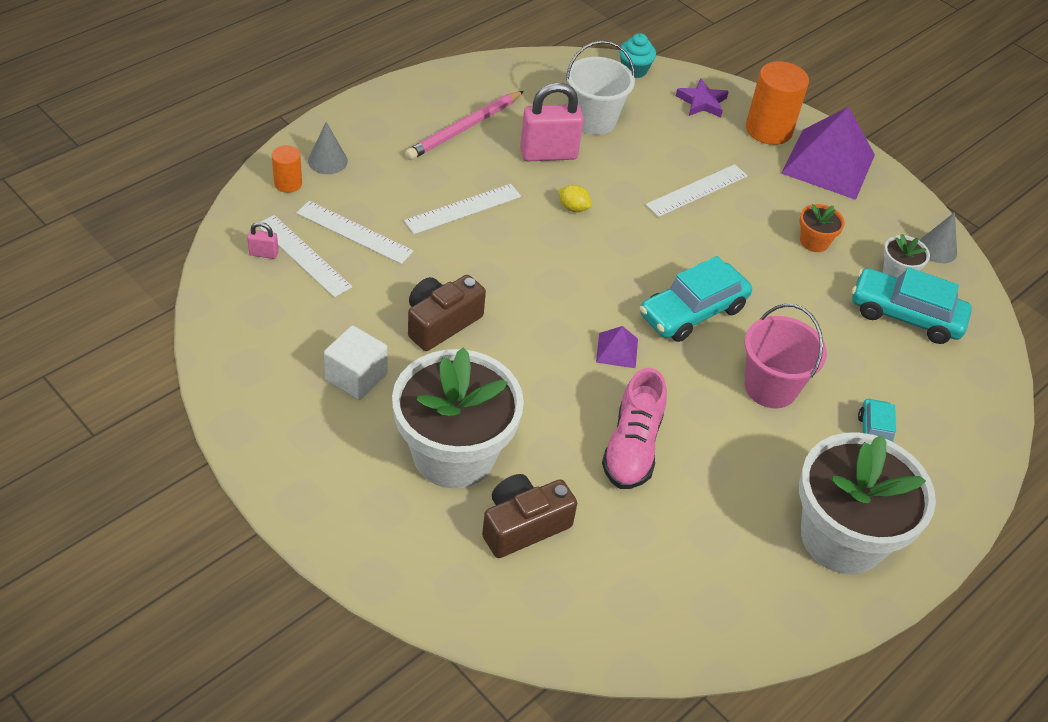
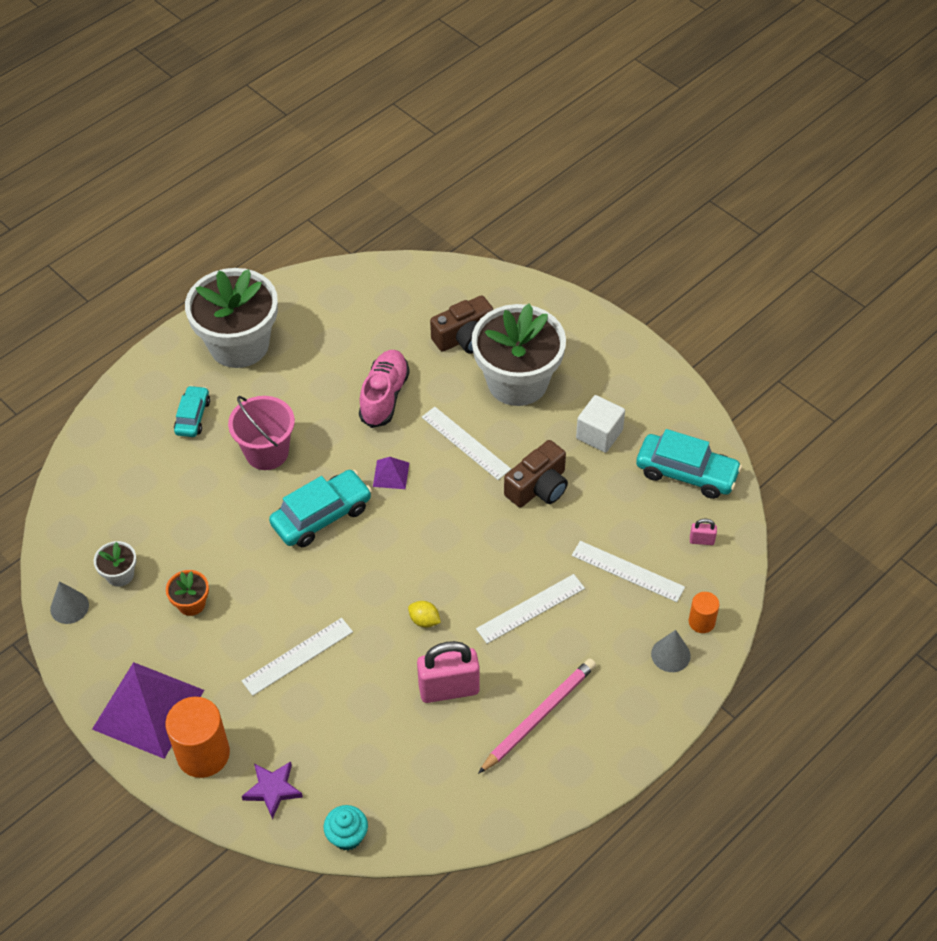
camera: 175 degrees left, 5 degrees up
(303, 255) = (667, 542): white ruler -> white ruler (466, 443)
(594, 120) = (399, 745): white bucket -> none
(905, 315) = (128, 530): turquoise car -> turquoise car (686, 473)

